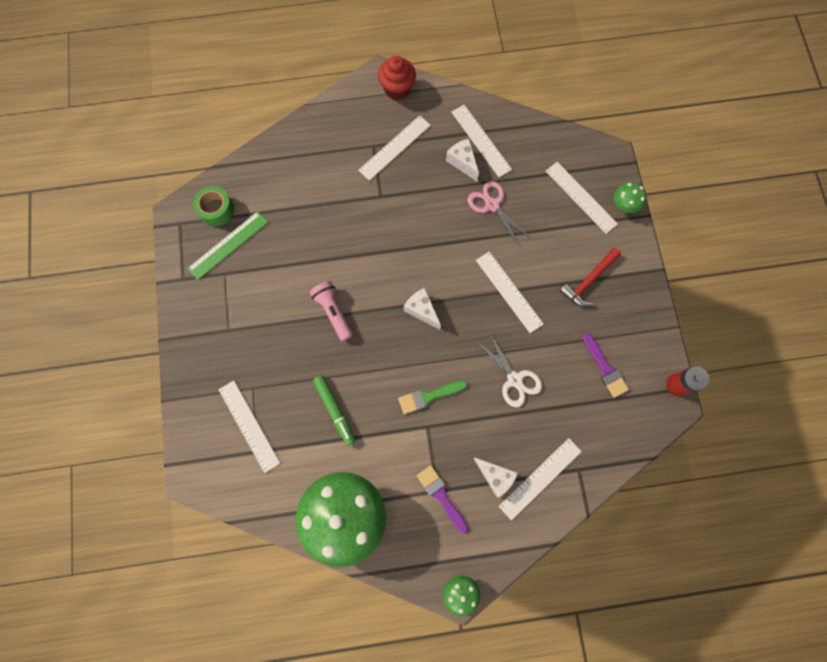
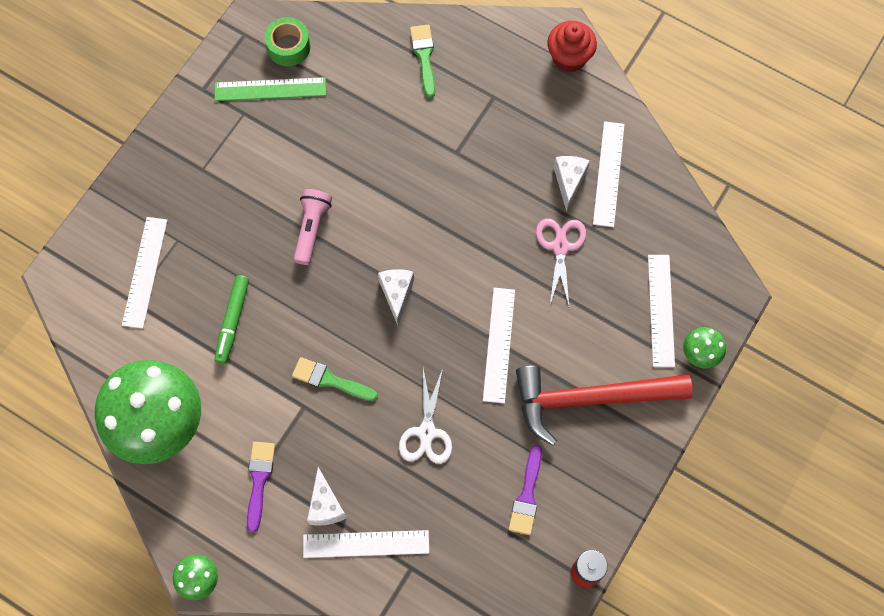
camera: 40 degrees right, 5 degrees down
(309, 152) = (424, 57): none -> green brush
(394, 147) = (513, 115): white ruler -> none
(588, 281) = (590, 399): red hammer -> red hammer, size x1.81

